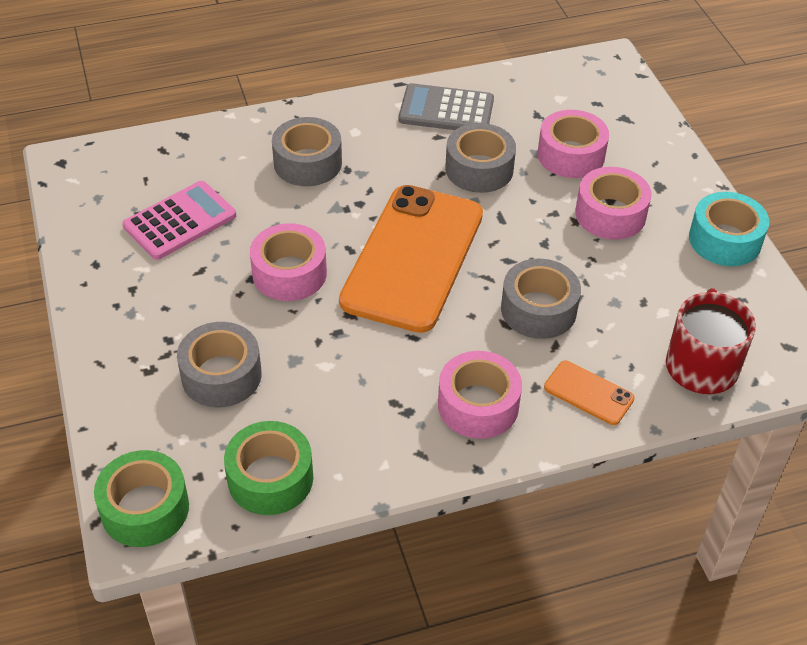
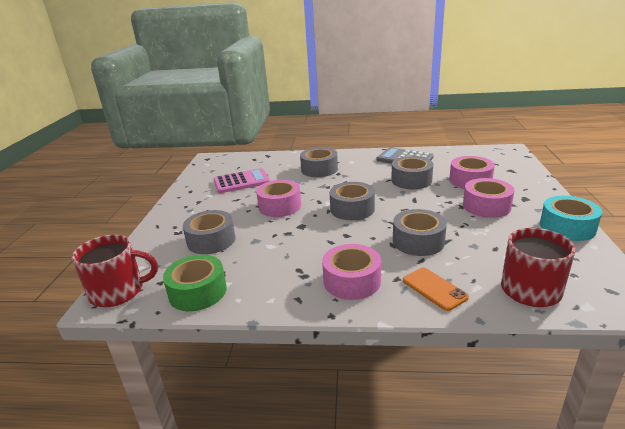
camera: 25 degrees right, 20 degrees down
(145, 508) = (118, 291): green tape -> red mug
(413, 258) = (352, 209): orange phone -> grey tape

